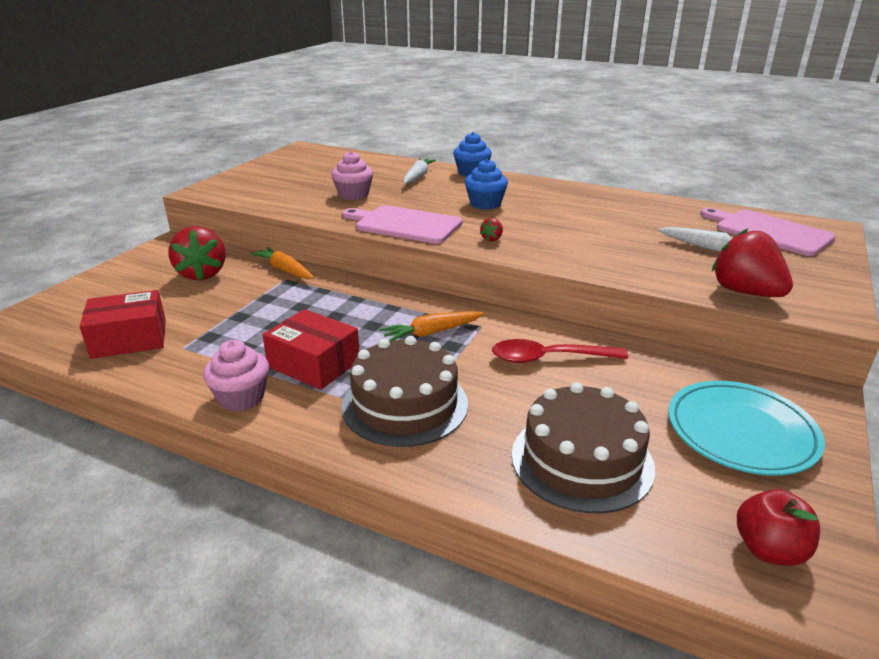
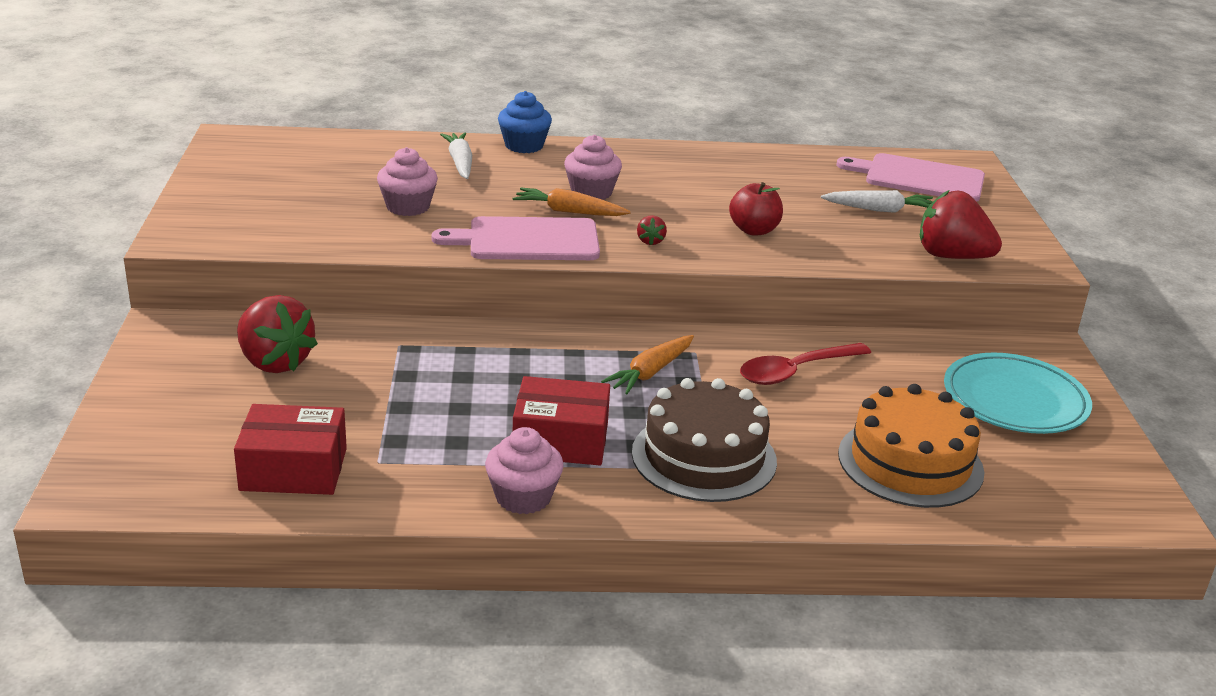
camera: 30 degrees left, 0 degrees up
(129, 339) = (293, 469): red box -> red box turned 45 degrees clockwise
(284, 270) = (383, 333): orange carrot -> orange carrot (569, 212)
(485, 204) = (591, 192): blue cupcake -> pink cupcake
(582, 460) = (910, 463): brown cake -> orange cake
(769, 550) = (1099, 491): red apple -> red apple (754, 230)

